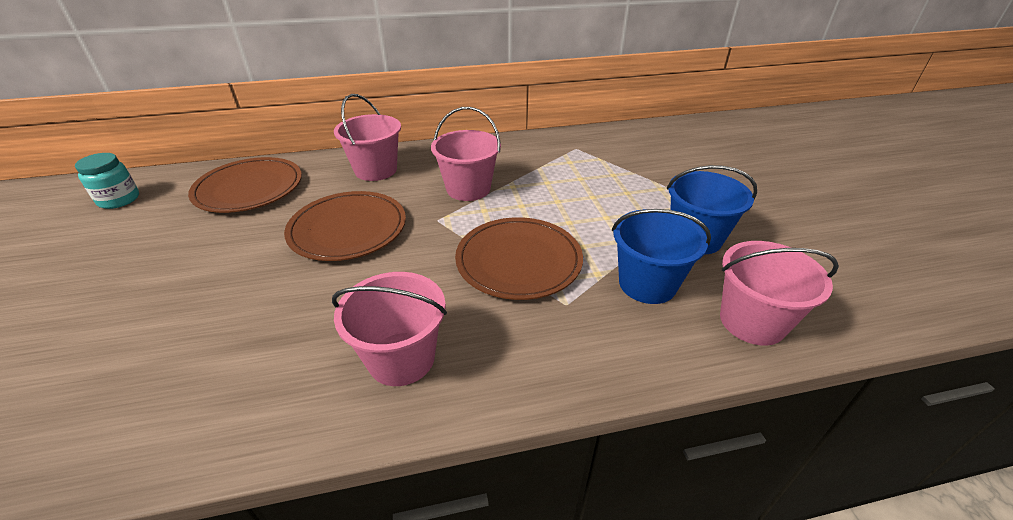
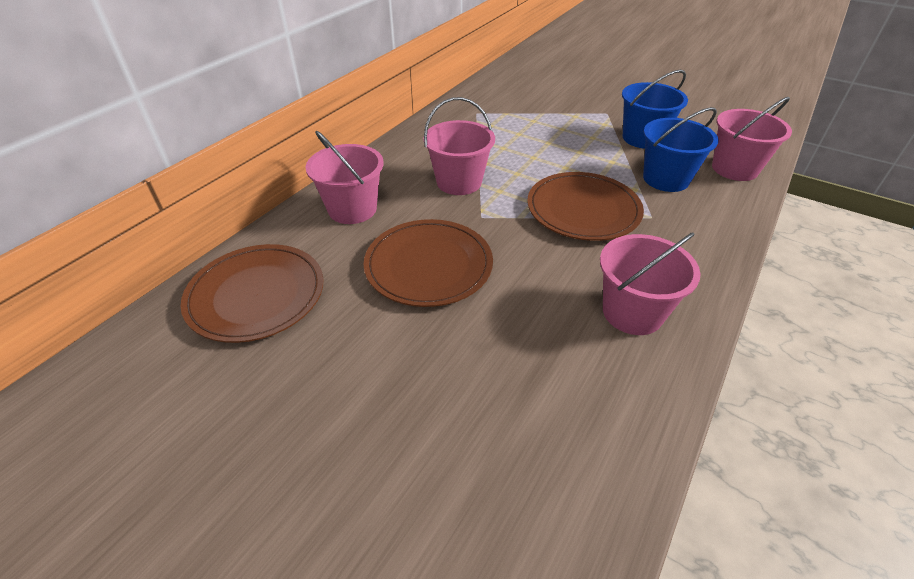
camera: 45 degrees left, 5 degrees up
(119, 200) = (106, 405): turquoise jar -> none

